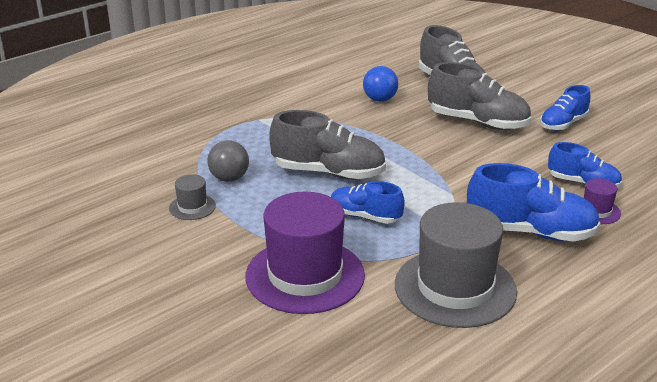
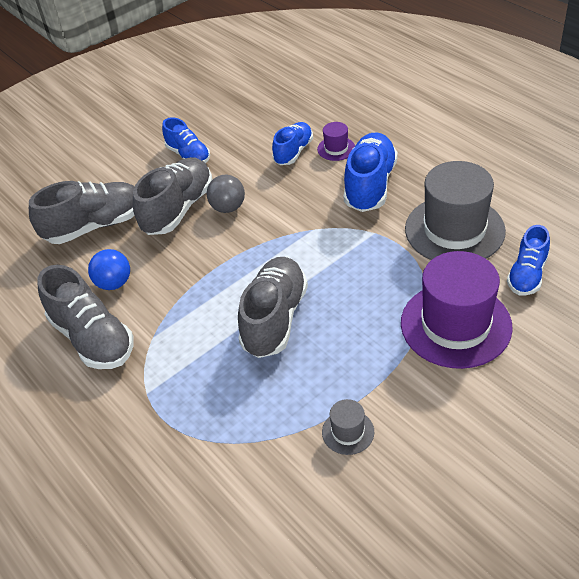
camera: 85 degrees left, 15 degrees up
(229, 178) = (286, 405): grey ball -> grey ball (228, 207)
(319, 95) = (93, 338): none -> grey shoe
(365, 216) = (355, 287): blue shoe -> blue shoe (527, 275)

